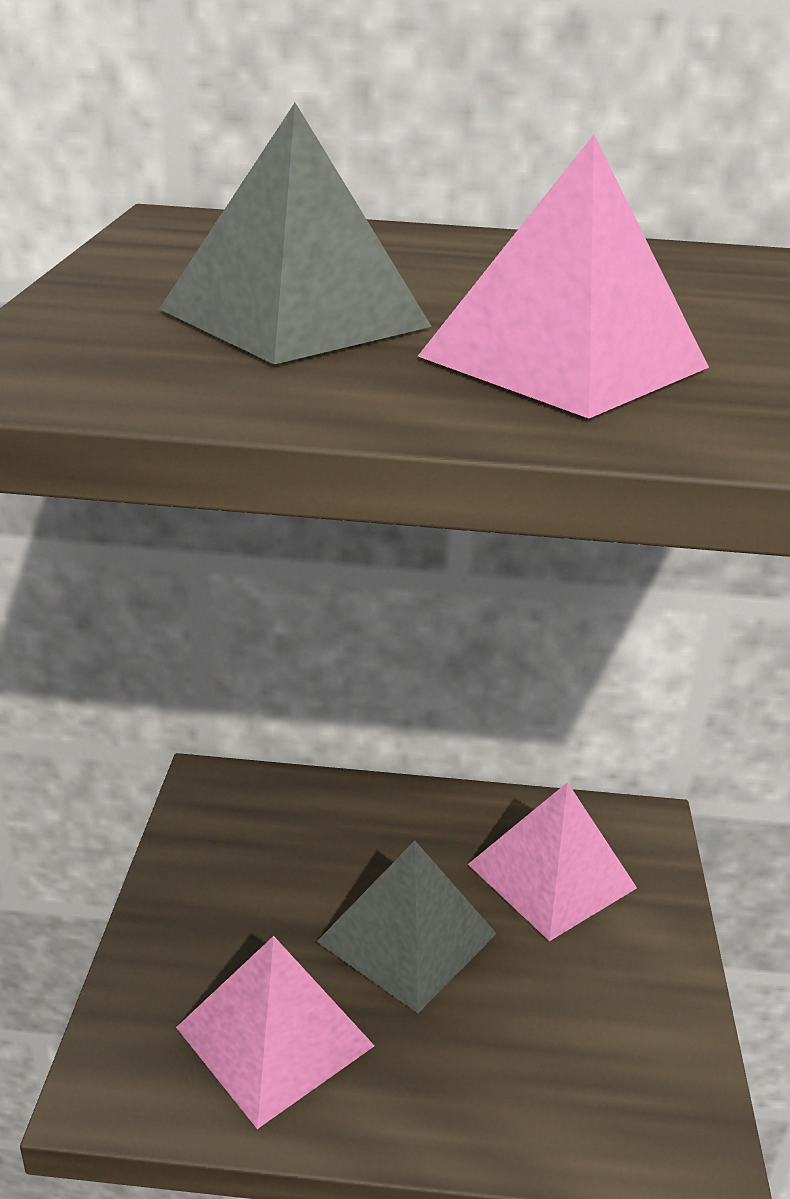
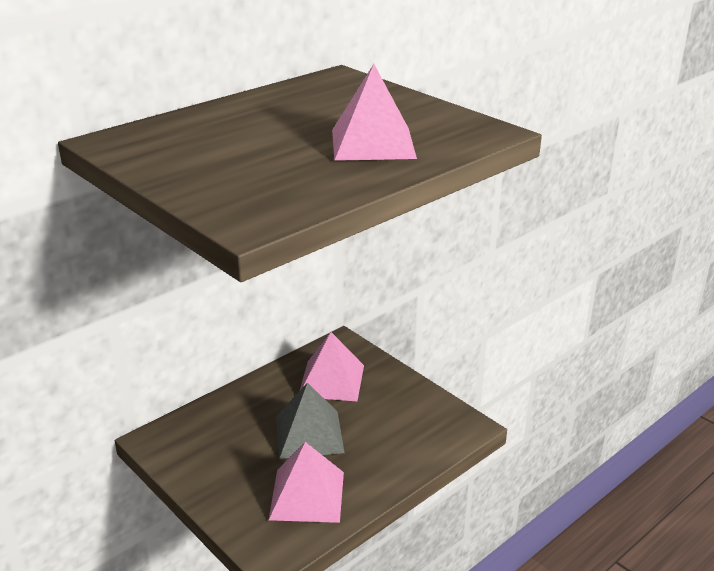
camera: 45 degrees left, 0 degrees up
(294, 317) = (267, 164): grey pyramid -> none

